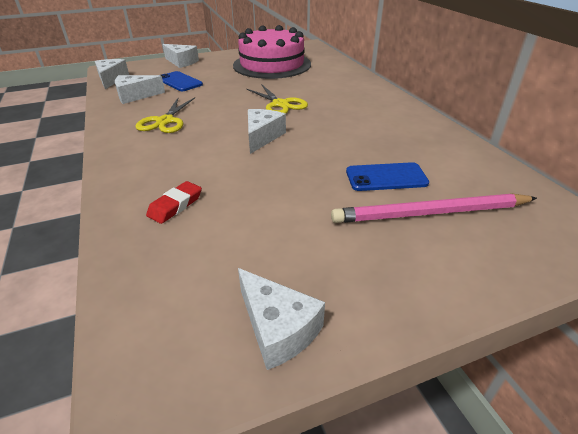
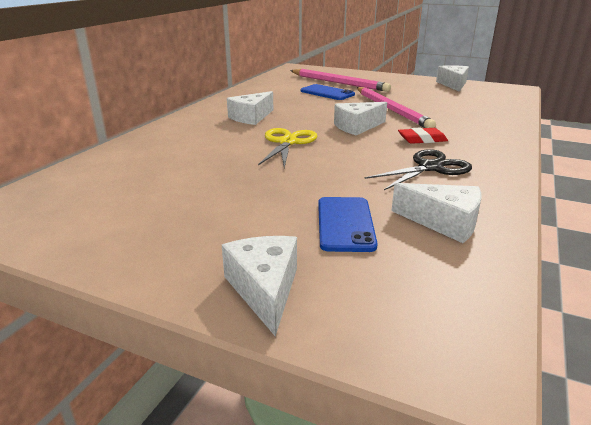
camera: 135 degrees left, 10 degrees down
(111, 79) = (472, 298): white cheese -> white cheese (251, 117)
(165, 121) = (430, 167): yellow scissors -> black scissors
(175, 205) = (469, 116): red eraser -> red eraser (422, 139)
(269, 176) = (391, 110): none -> pink pencil
(272, 65) = (158, 196): pink cake -> none

